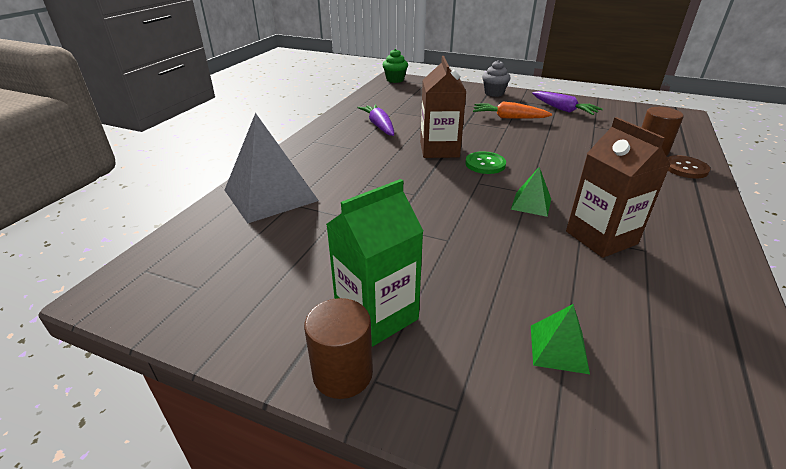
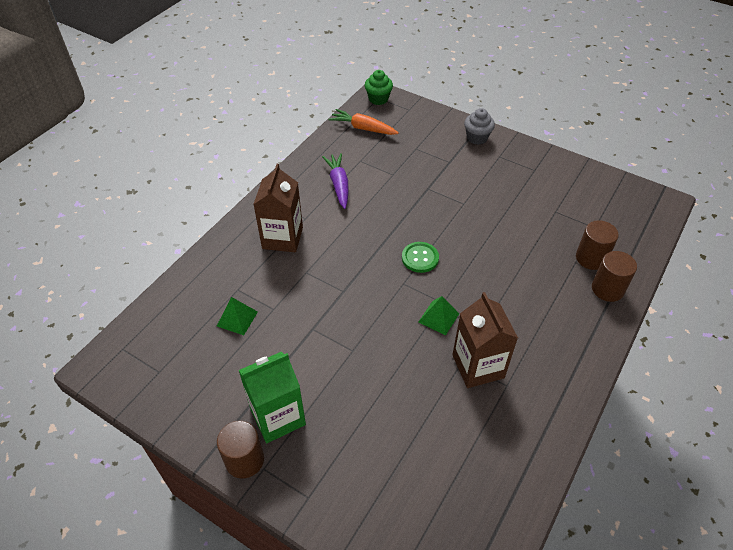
camera: 10 degrees right, 15 degrees up
(270, 195) = (222, 276): grey pyramid -> none
(439, 150) = (385, 231): brown carton -> brown carton (282, 238)
(508, 118) = (473, 186): orange carrot -> orange carrot (363, 128)
(558, 348) = (392, 464): green pyramid -> green pyramid (237, 319)
(563, 110) = (538, 178): purple carrot -> none
(685, 168) = (607, 289): brown button -> brown cylinder

